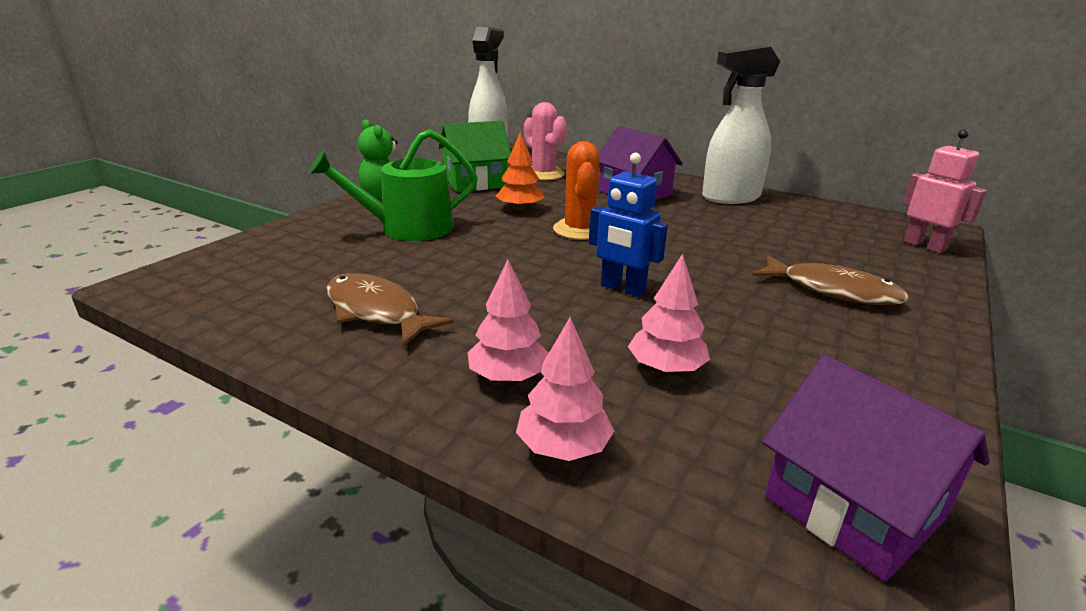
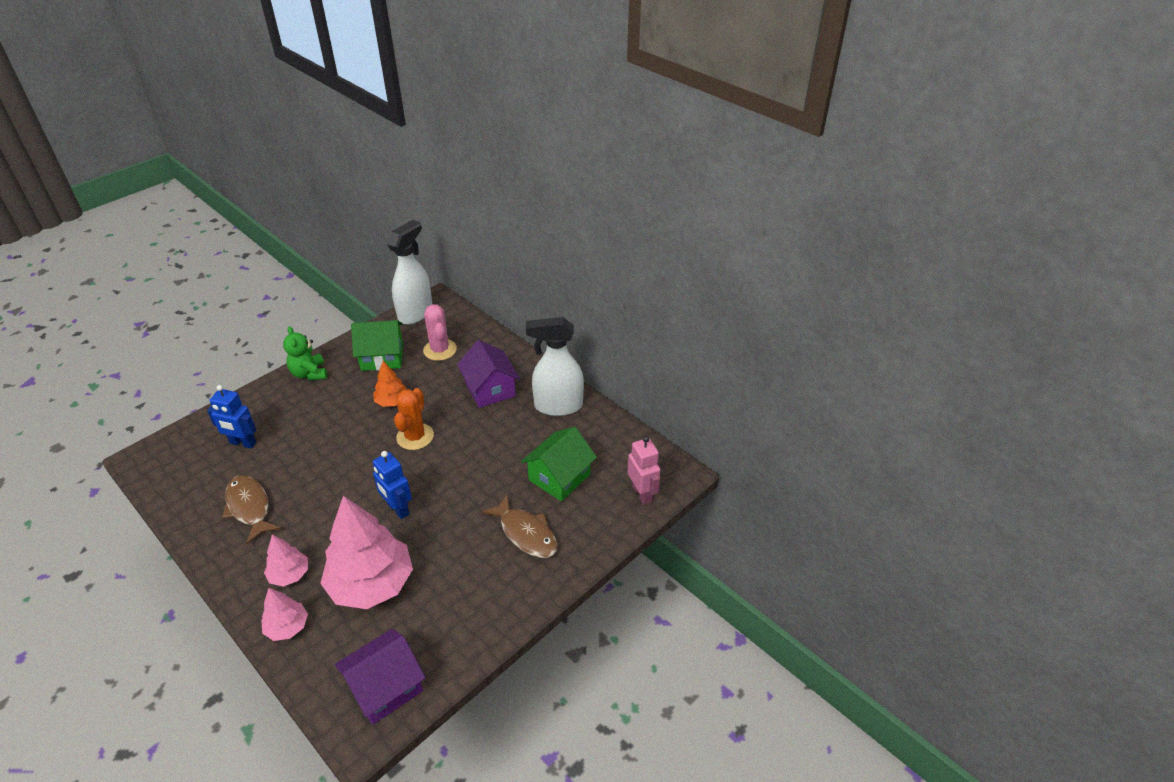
camera: 15 degrees right, 15 degrees up
(324, 255) = (242, 443): none -> blue robot
(407, 228) = (305, 418): green watering can -> none
(666, 368) = (371, 584): pink tree -> pink tree, size x2.05
(806, 243) = (559, 477): none -> green house
(853, 508) = (385, 687): purple house -> purple house turned 75 degrees clockwise

